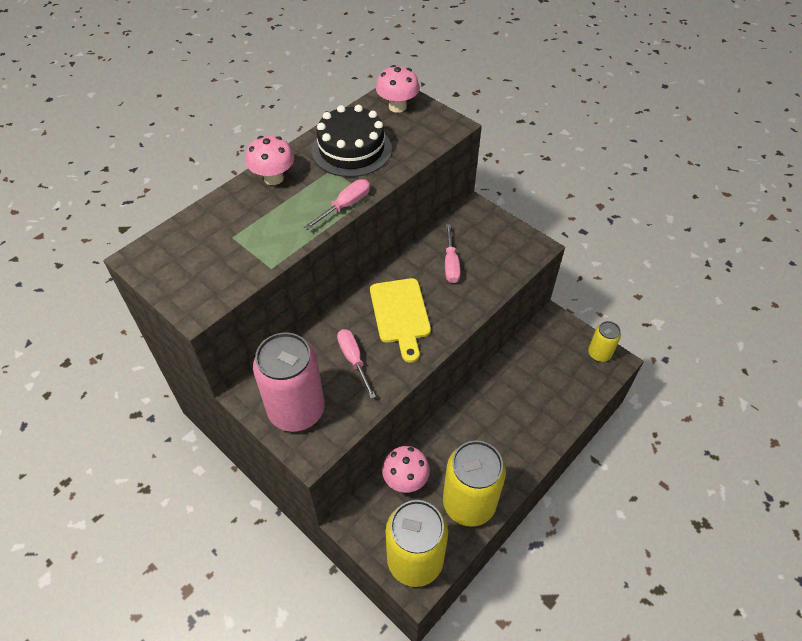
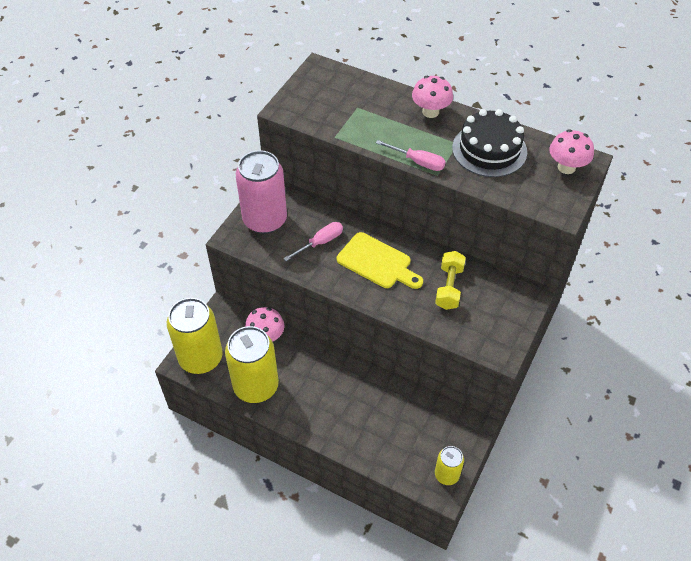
camera: 75 degrees right, 0 degrees up
(400, 314) = (377, 262): yellow cutting board -> yellow cutting board turned 120 degrees counterclockwise
(451, 264) = (449, 287): pink screwdriver -> yellow dumbbell

